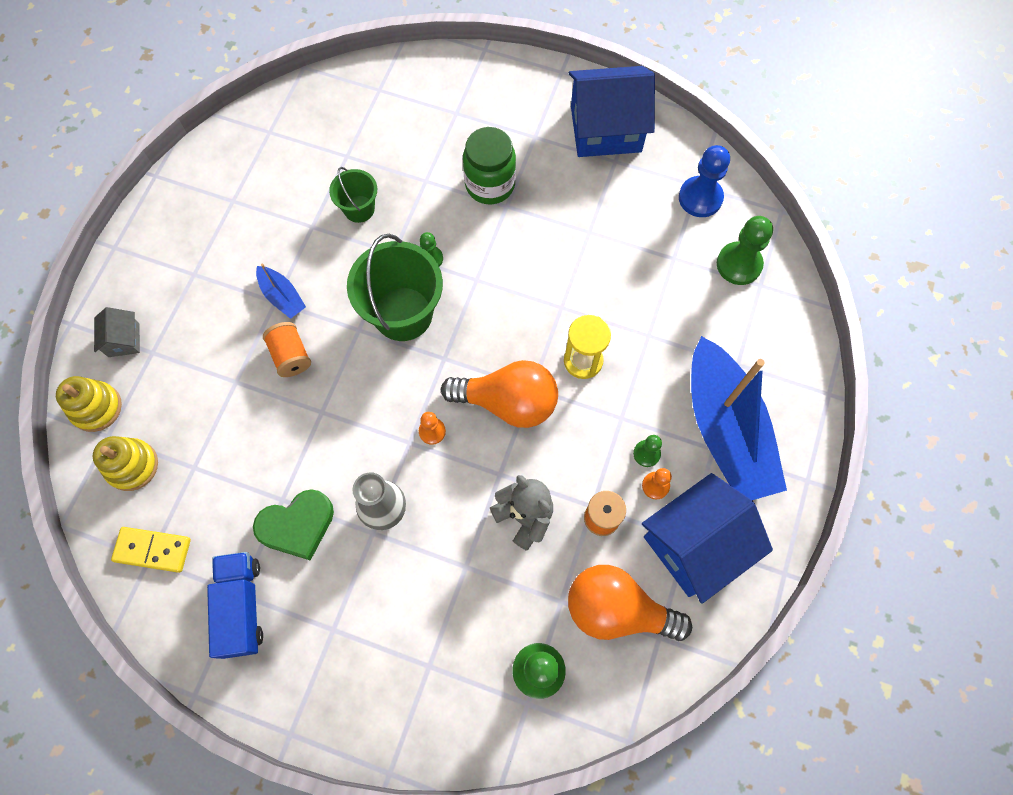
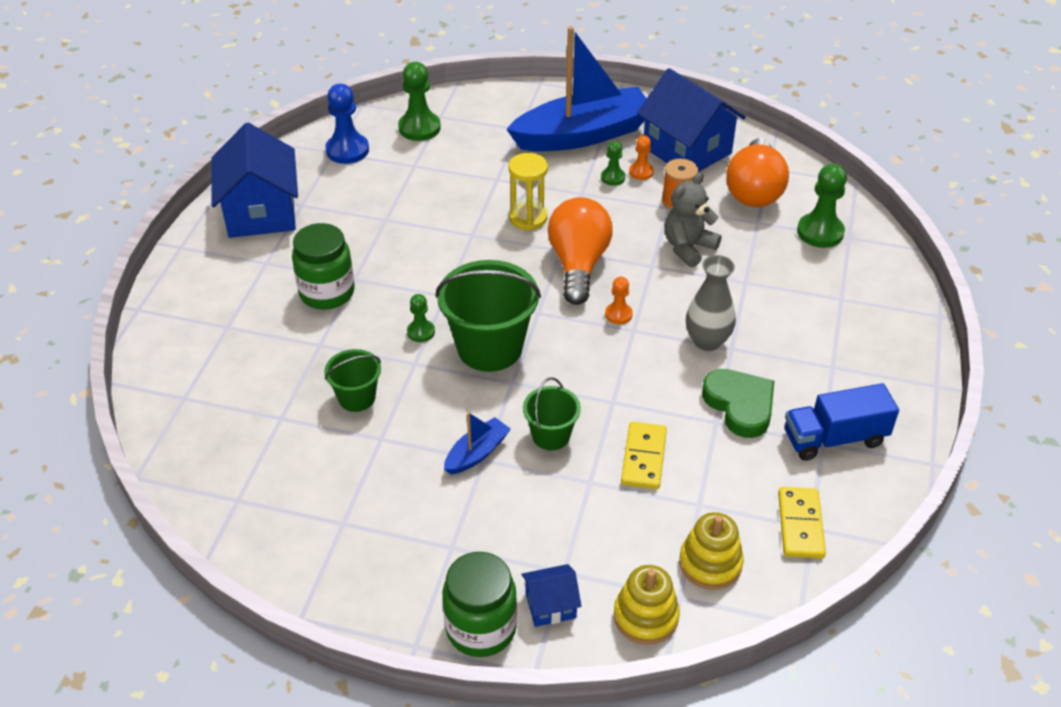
camera: 95 degrees left, 25 degrees down
(116, 291) = (481, 628): none -> green jar
(124, 340) = (550, 605): grey house -> blue house
(252, 429) = (643, 458): none -> yellow domino
(291, 356) = (551, 435): orange spool -> green bucket

